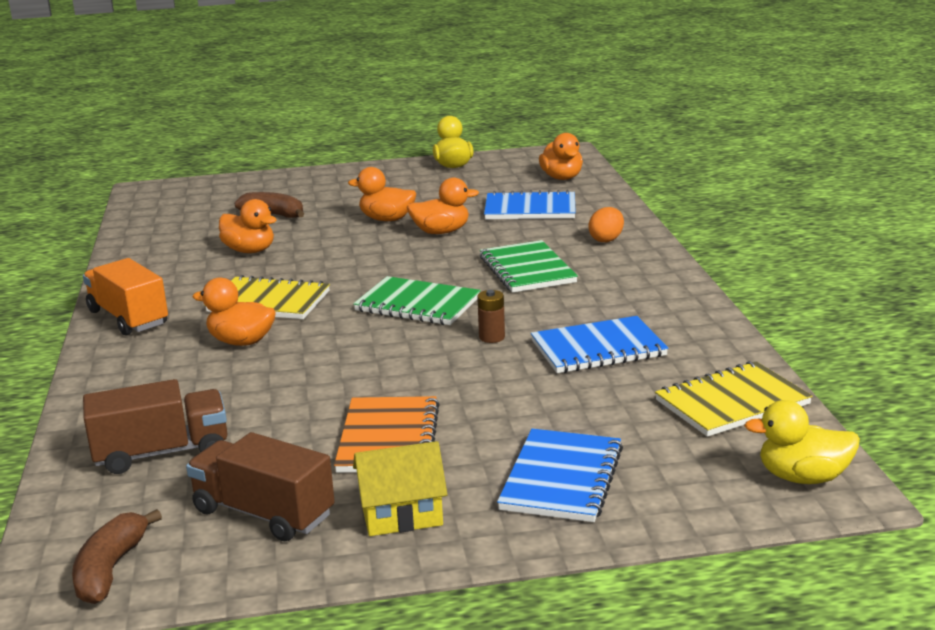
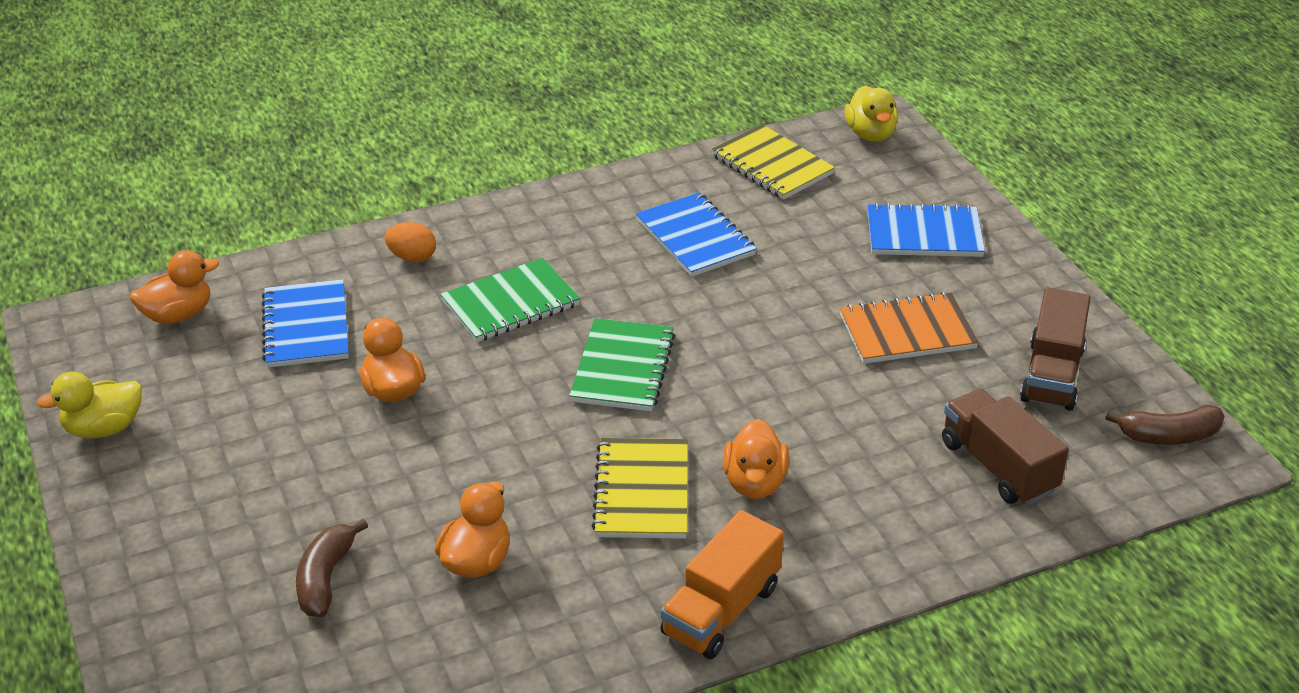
camera: 105 degrees left, 15 degrees up
(387, 219) = (345, 450): orange duck -> none
(401, 514) = (1012, 303): yellow house -> none
(492, 337) = (690, 303): brown battery -> none

